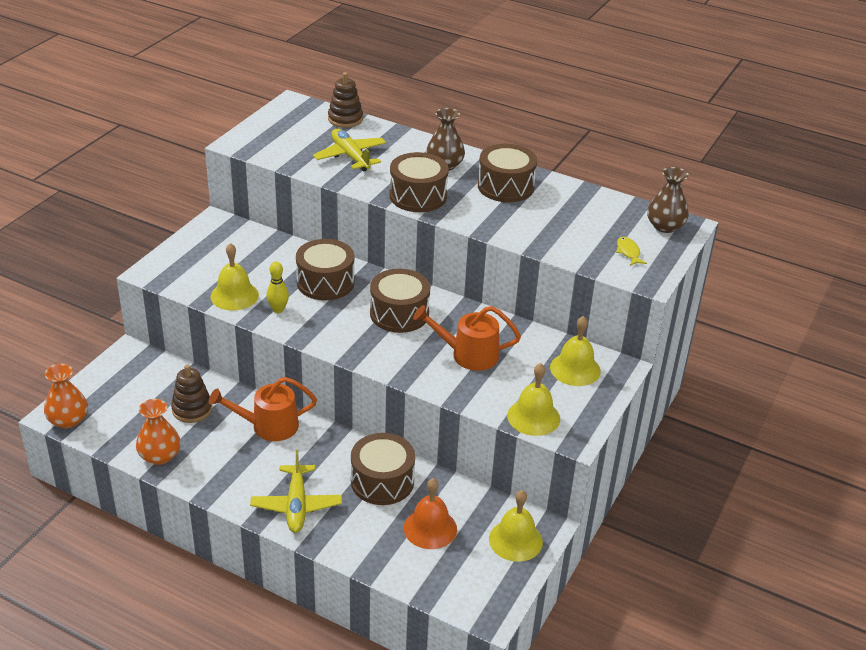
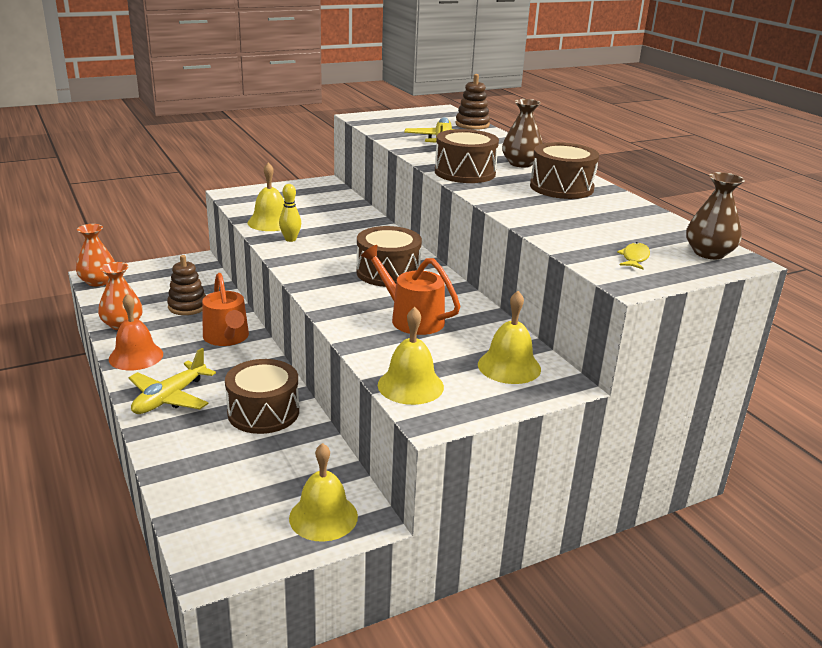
camera: 35 degrees right, 10 degrees down
(269, 426) = (227, 338): orange watering can -> orange watering can turned 135 degrees counterclockwise
(325, 282) = (354, 236): brown drum -> none
(430, 528) = (255, 467): orange bell -> orange bell (136, 356)

